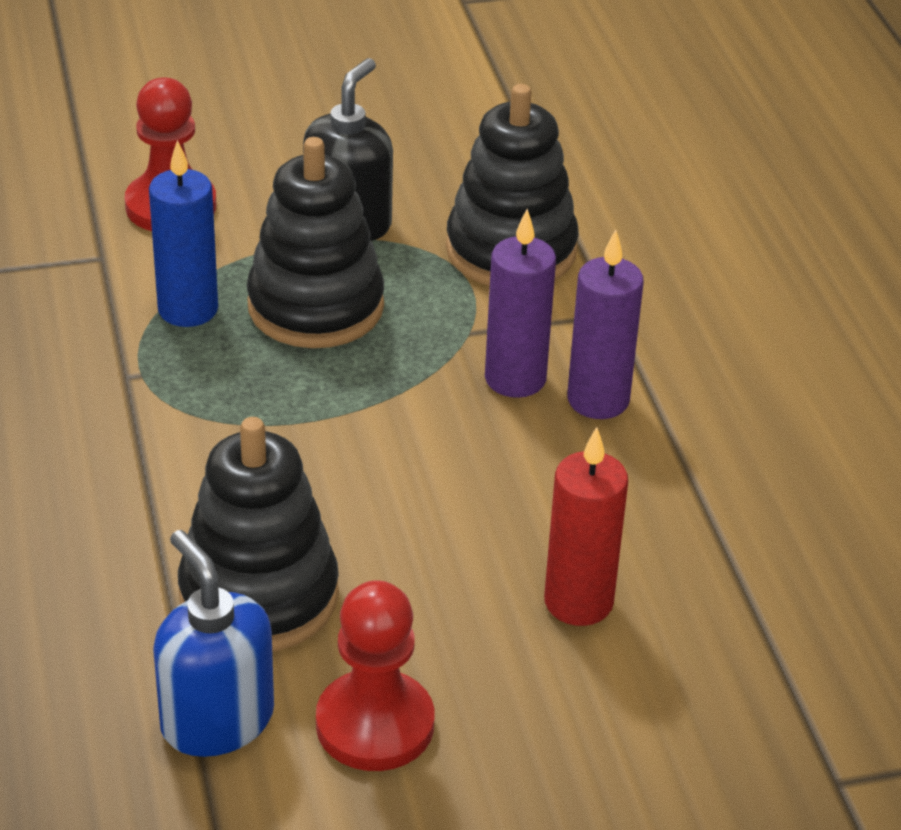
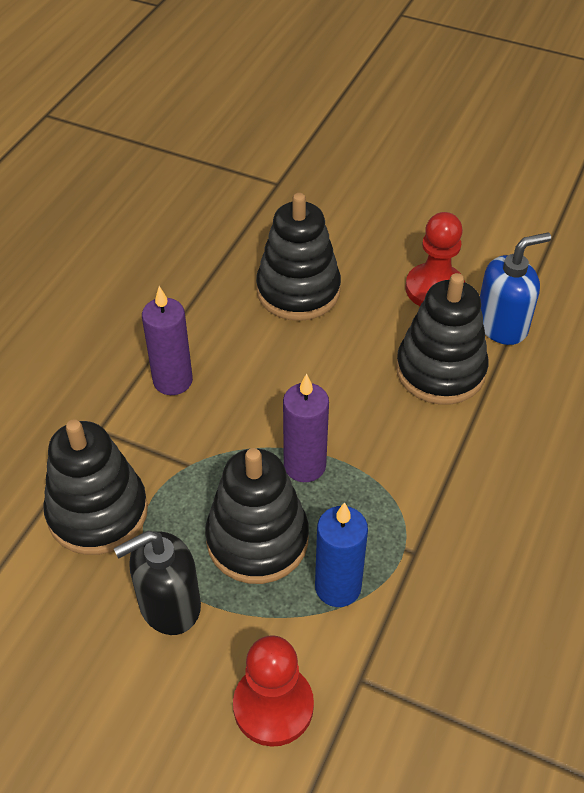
camera: 140 degrees left, 10 degrees up
(216, 720) = (502, 325): blue soap dispenser -> blue soap dispenser turned 120 degrees counterclockwise
(515, 379) = (199, 418): purple candle -> purple candle (304, 465)
(578, 602) = (298, 291): red candle -> black stacking toy

